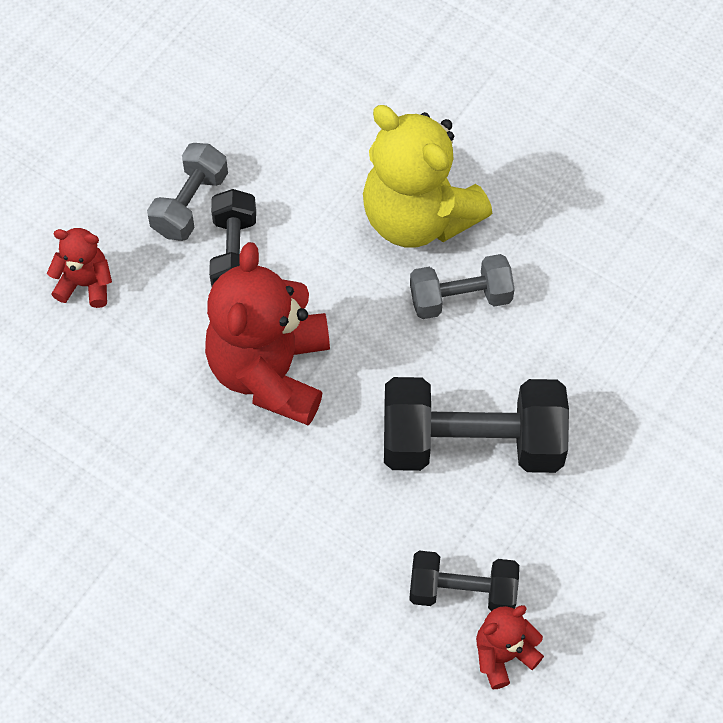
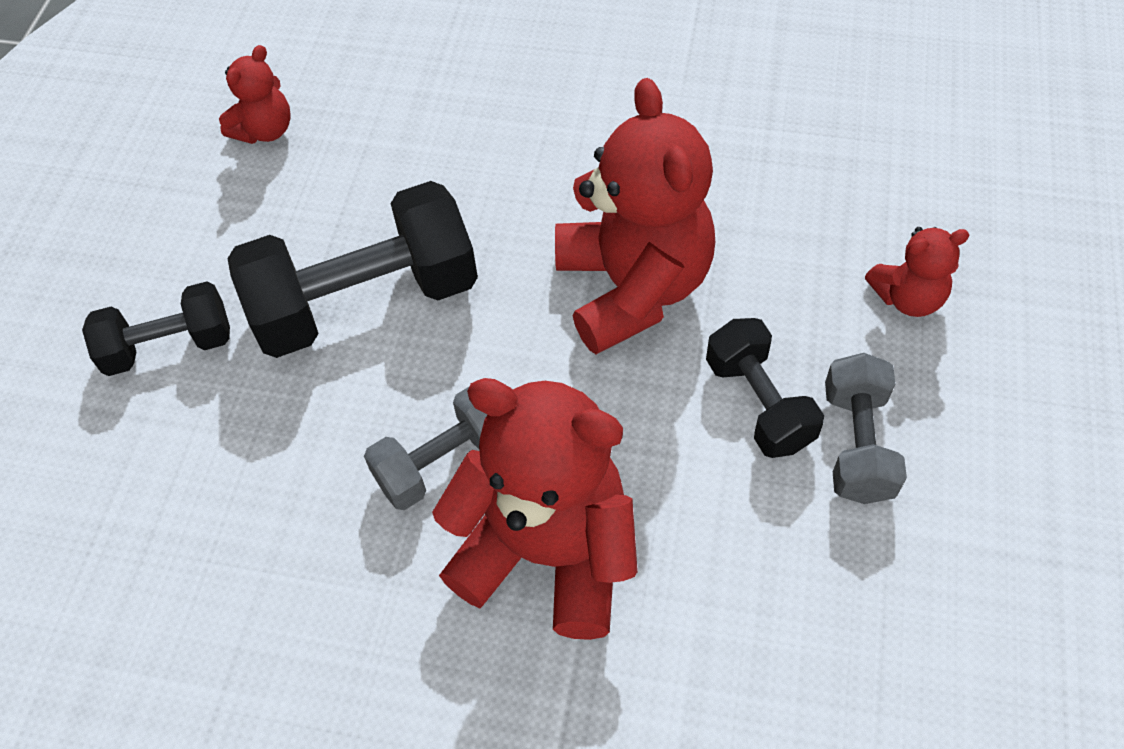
camera: 160 degrees right, 5 degrees down
(418, 216) = (548, 552): yellow teddy bear -> red teddy bear
(462, 591) = (324, 165): black dumbbell -> black dumbbell (169, 346)

